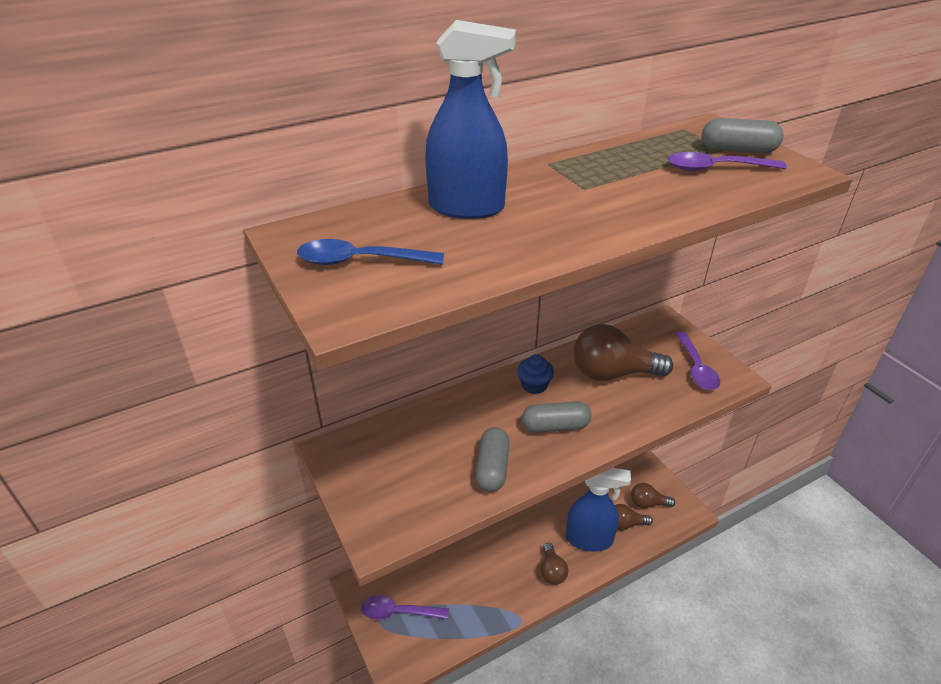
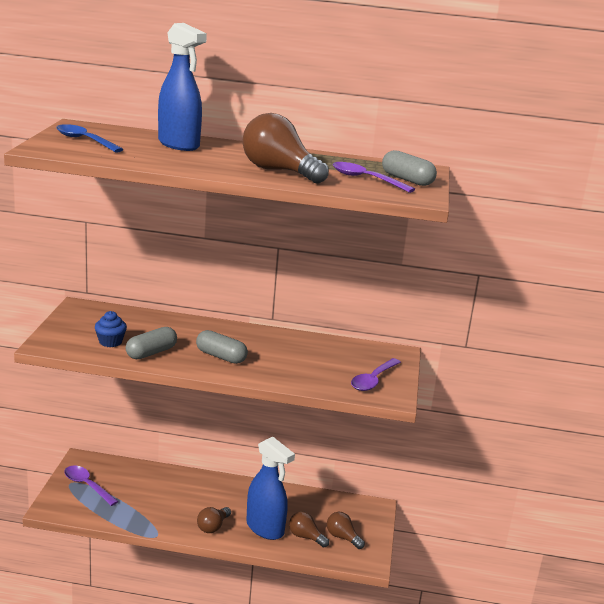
camera: 35 degrees right, 15 degrees down
(534, 385) = (242, 336): blue cupcake -> blue cupcake (110, 342)
(612, 373) = (306, 355): brown light bulb -> brown light bulb (279, 171)

